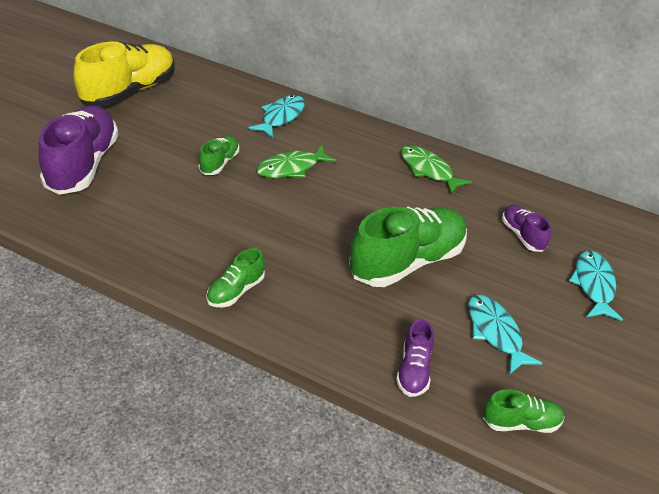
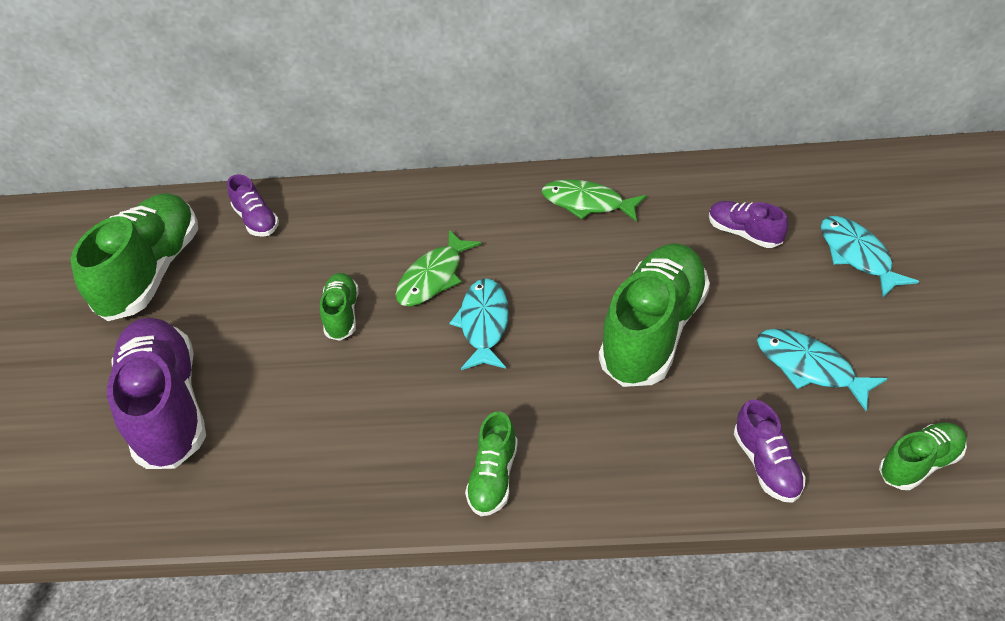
camera: 20 degrees left, 5 degrees up
(129, 91) = (153, 272): yellow shoe -> green shoe
(211, 90) = (257, 220): none -> purple shoe
(281, 117) = (370, 216): turquoise fish -> turquoise fish (484, 324)

